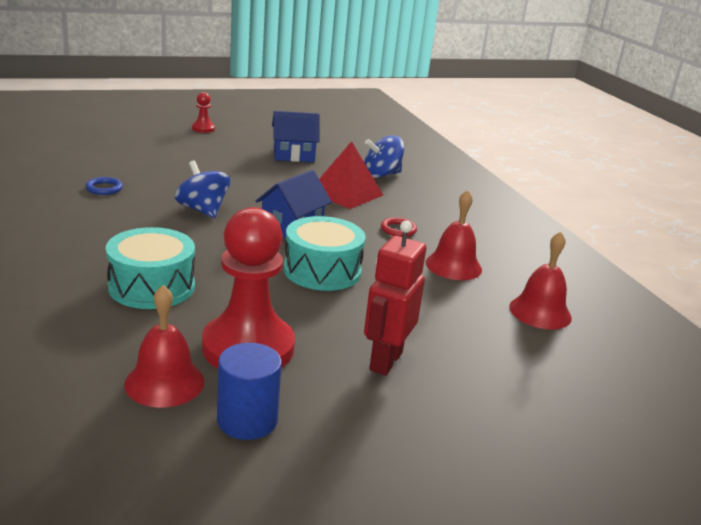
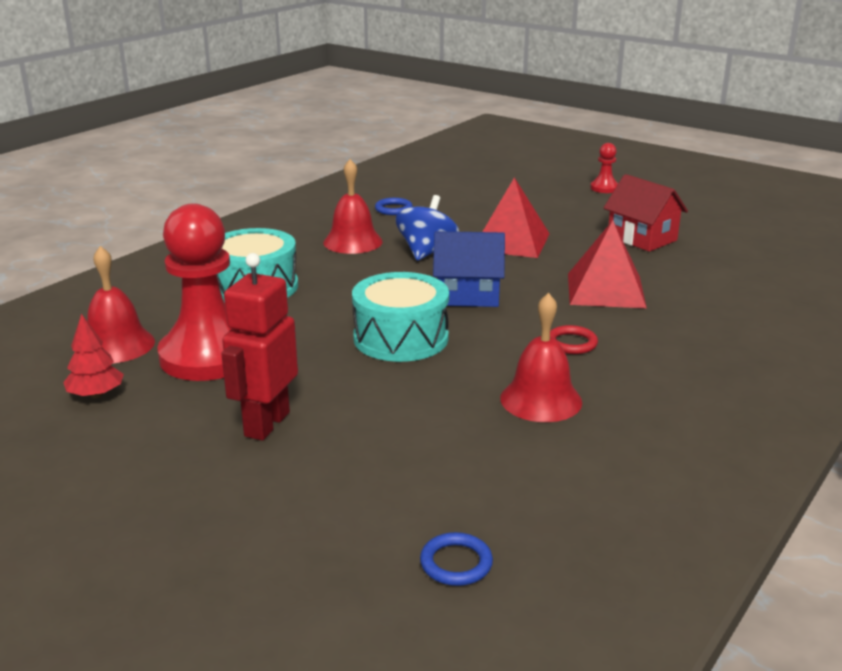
camera: 60 degrees right, 0 degrees up
(234, 183) = (511, 241): none -> red pyramid
(247, 420) = (96, 394): blue cylinder -> red tree
(293, 155) = (642, 238): blue house -> red house
(381, 175) = (701, 290): blue spinning top -> none
(385, 361) = (266, 424): red robot -> red robot turned 60 degrees counterclockwise
(540, 312) = (517, 488): red bell -> red bell (353, 242)
(598, 359) = (456, 563): none -> blue ring

